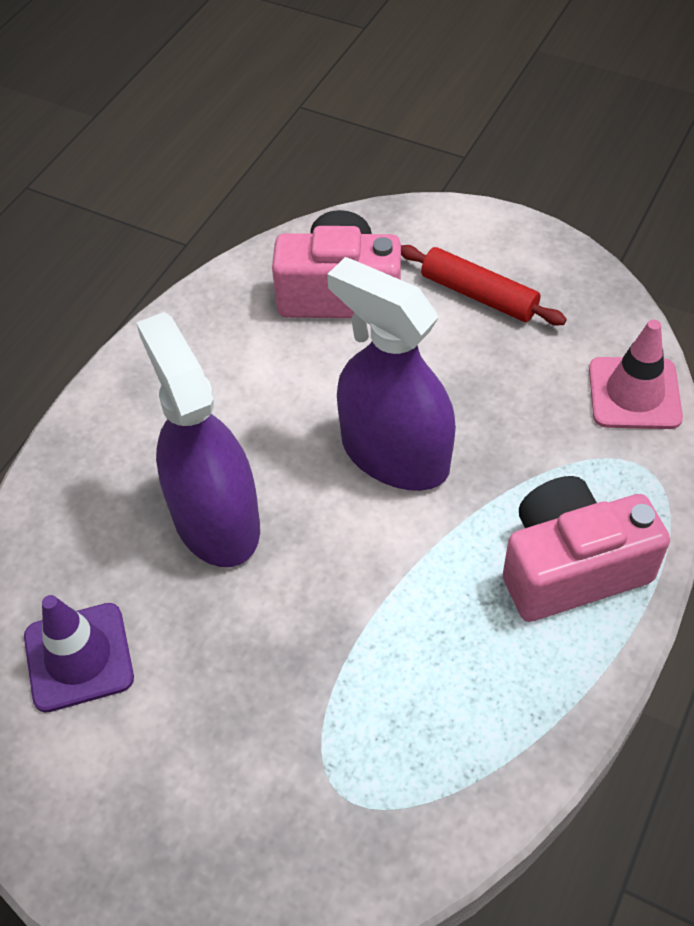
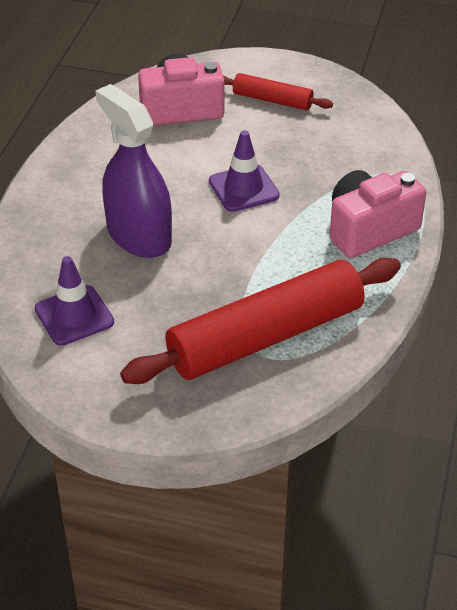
camera: 15 degrees left, 10 degrees down
(355, 757) = (265, 337): none -> red rolling pin
(394, 454) = (243, 188): purple spray bottle -> purple traffic cone
(634, 393) = (384, 139): pink traffic cone -> none

